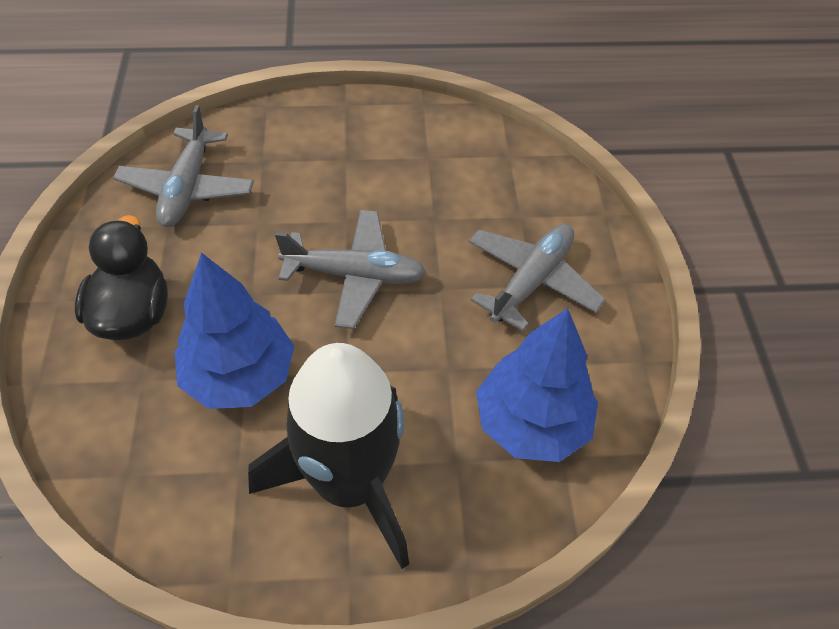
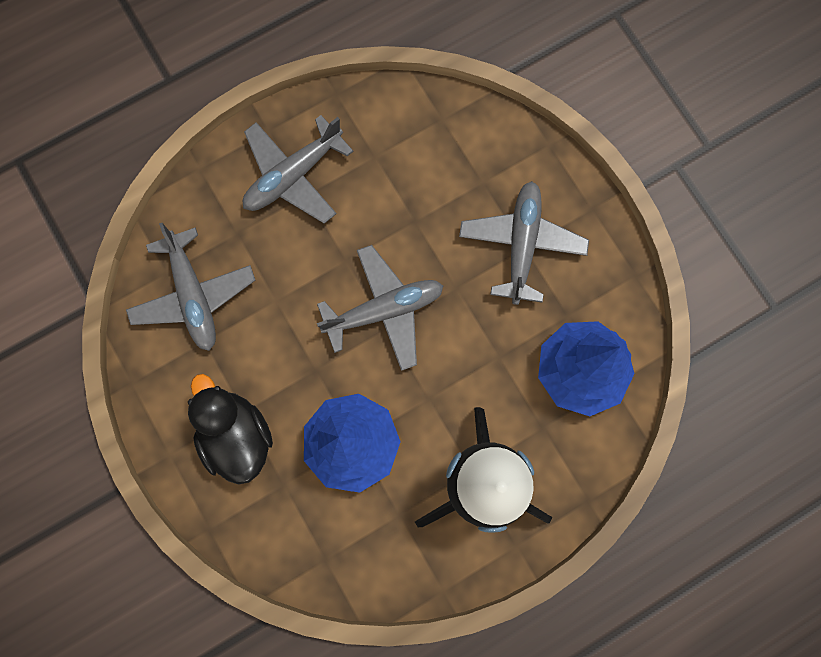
camera: 25 degrees left, 25 degrees up
(344, 141) = (293, 175): none -> grey plane

